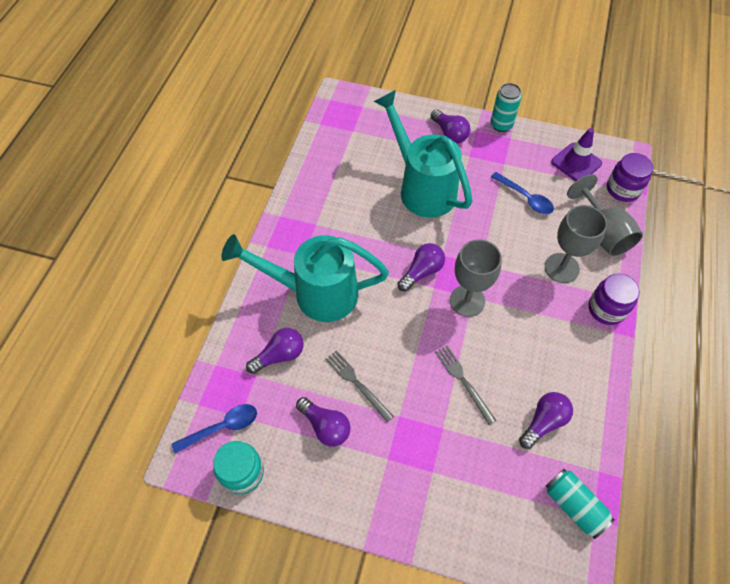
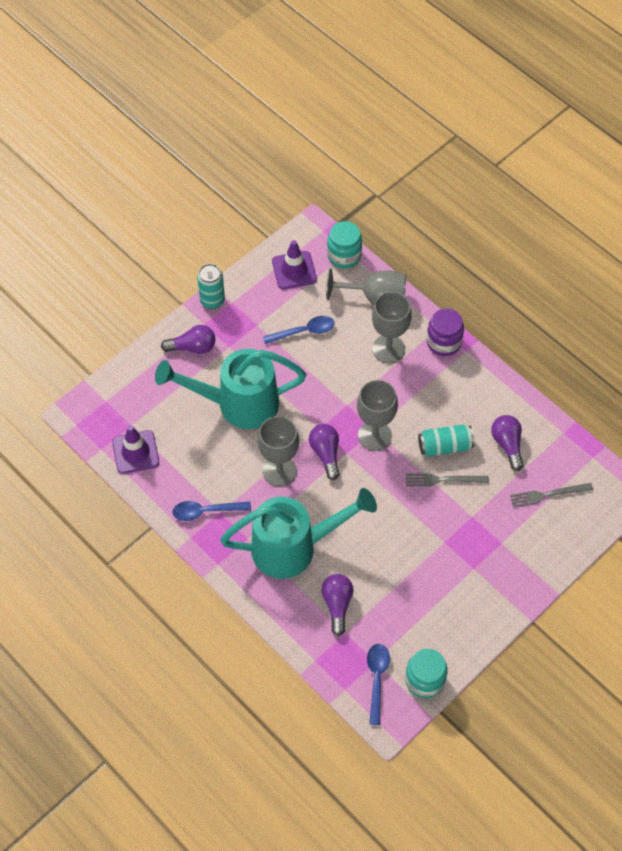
camera: 60 degrees left, 0 degrees up
(310, 214) = (206, 511): none -> blue spoon
(315, 293) = (294, 547): turquoise watering can -> turquoise watering can turned 135 degrees counterclockwise
(325, 426) = (421, 600): purple light bulb -> none
(331, 144) = (135, 452): none -> purple traffic cone
(357, 383) = (399, 558): grey fork -> grey fork (548, 495)
(381, 246) = (279, 471): none -> grey goblet
(574, 505) = (577, 464): turquoise can -> turquoise can (445, 446)
(623, 189) = (344, 255): purple jar -> turquoise jar

